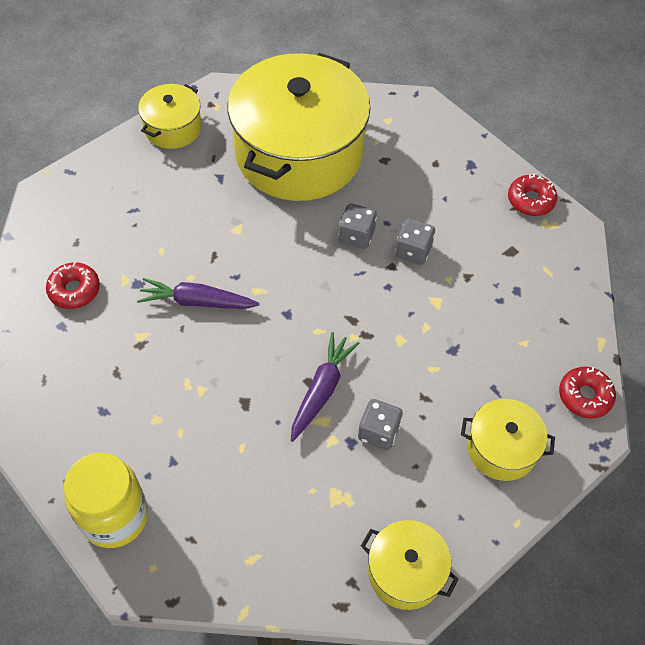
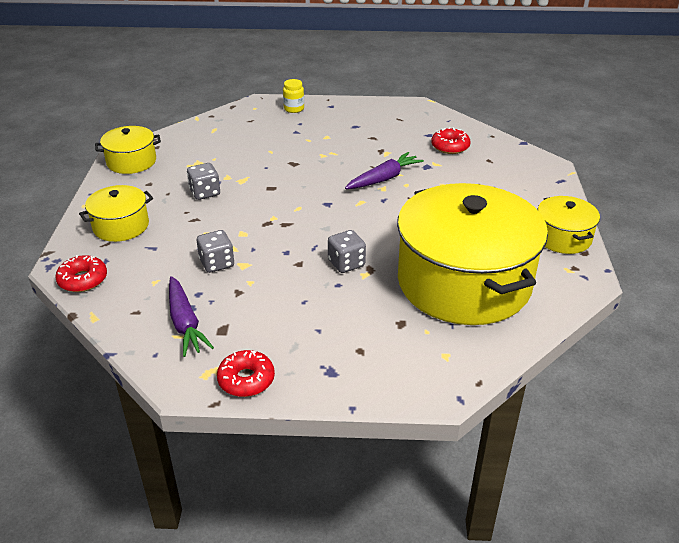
camera: 135 degrees right, 20 degrees down
(114, 516) = (294, 109): yellow jar -> yellow jar, size x0.51
(321, 390) = (260, 189): purple carrot -> purple carrot (185, 323)
(413, 251) = (296, 281): grey dice -> grey dice (217, 263)

